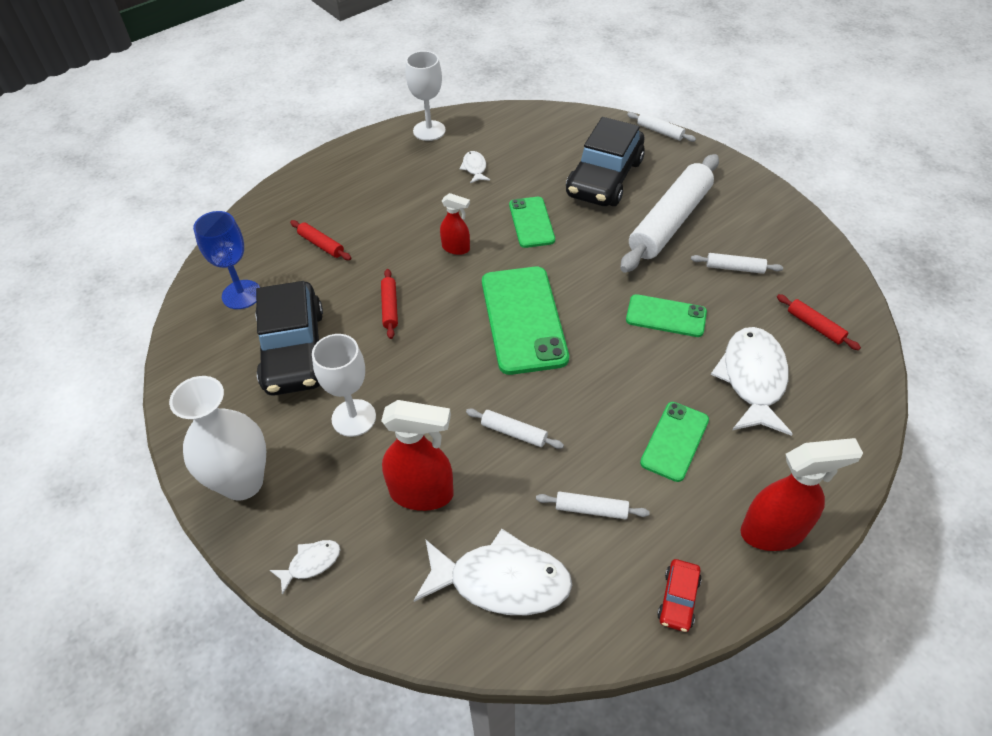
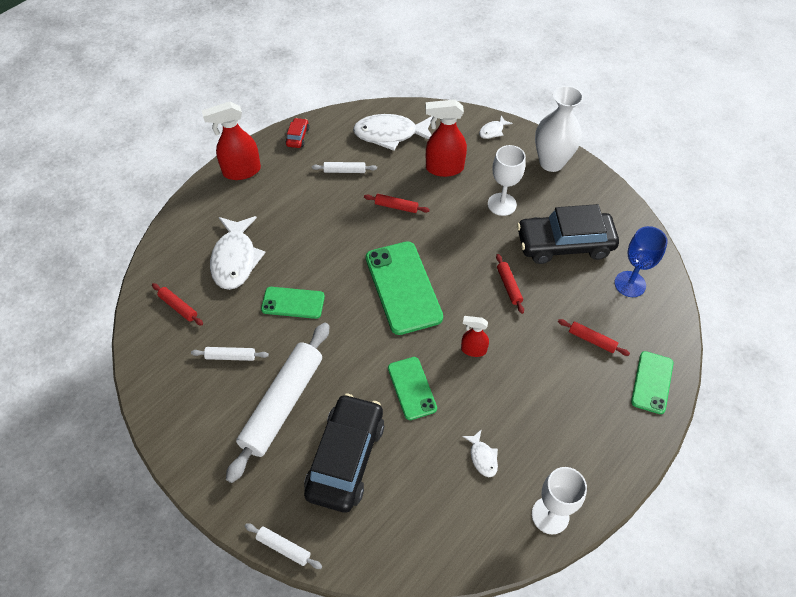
camera: 170 degrees right, 5 degrees up
(294, 350) = (564, 244): black car -> black car turned 75 degrees counterclockwise
(514, 432) = (396, 207): white rolling pin -> red rolling pin
(674, 441) = (293, 213): green phone -> green phone (652, 382)

